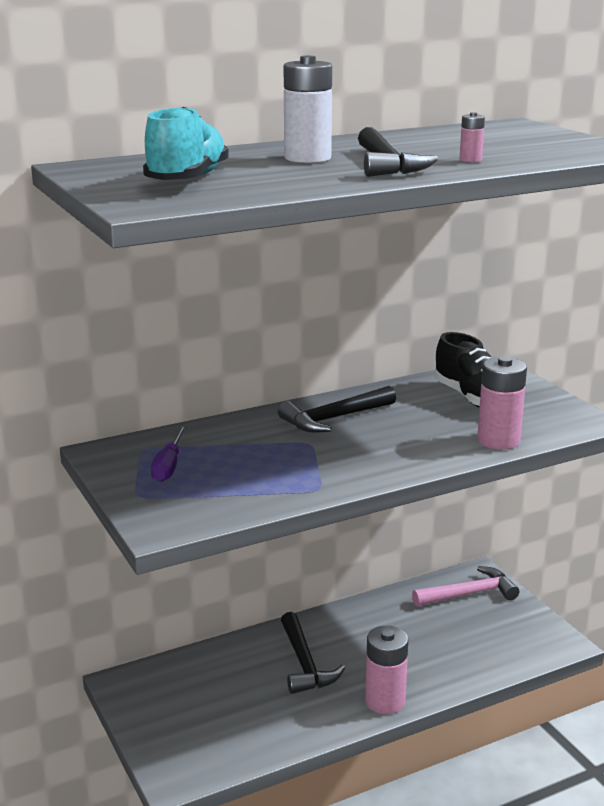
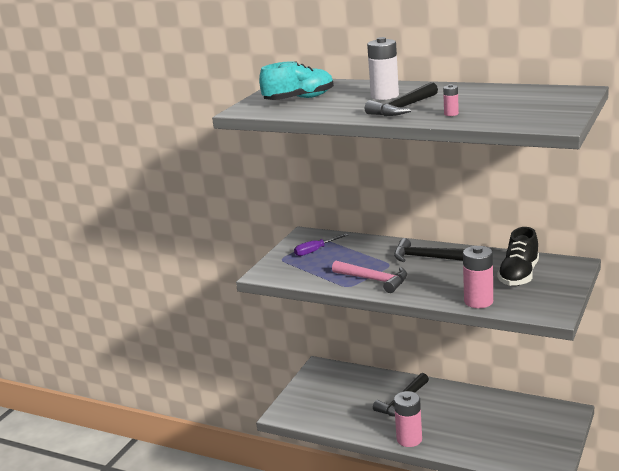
camera: 55 degrees right, 0 degrees up
(469, 594) = (543, 418): pink hammer -> pink hammer (374, 280)

